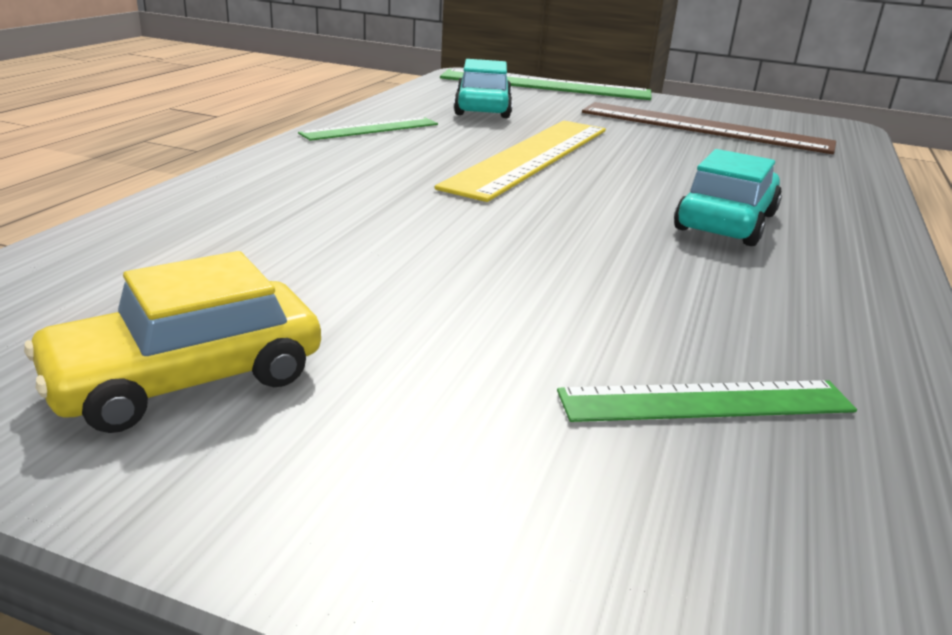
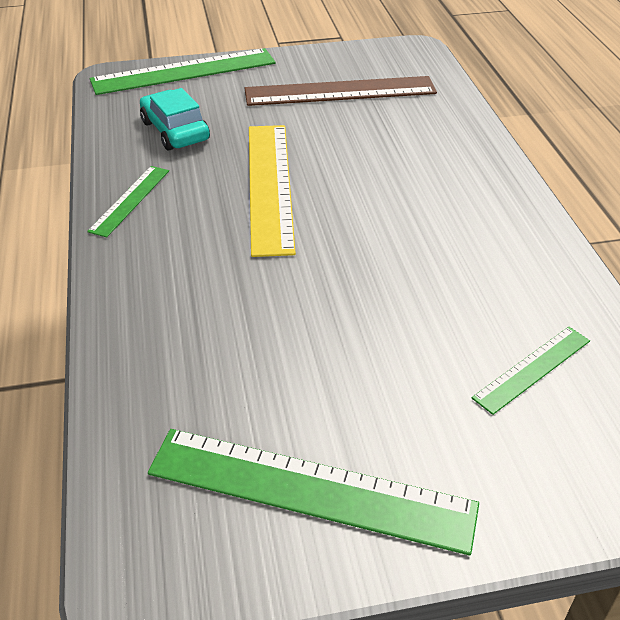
camera: 30 degrees left, 15 degrees up
(187, 378) = (310, 489): yellow car -> green ruler
(725, 222) = (435, 208): turquoise car -> none

